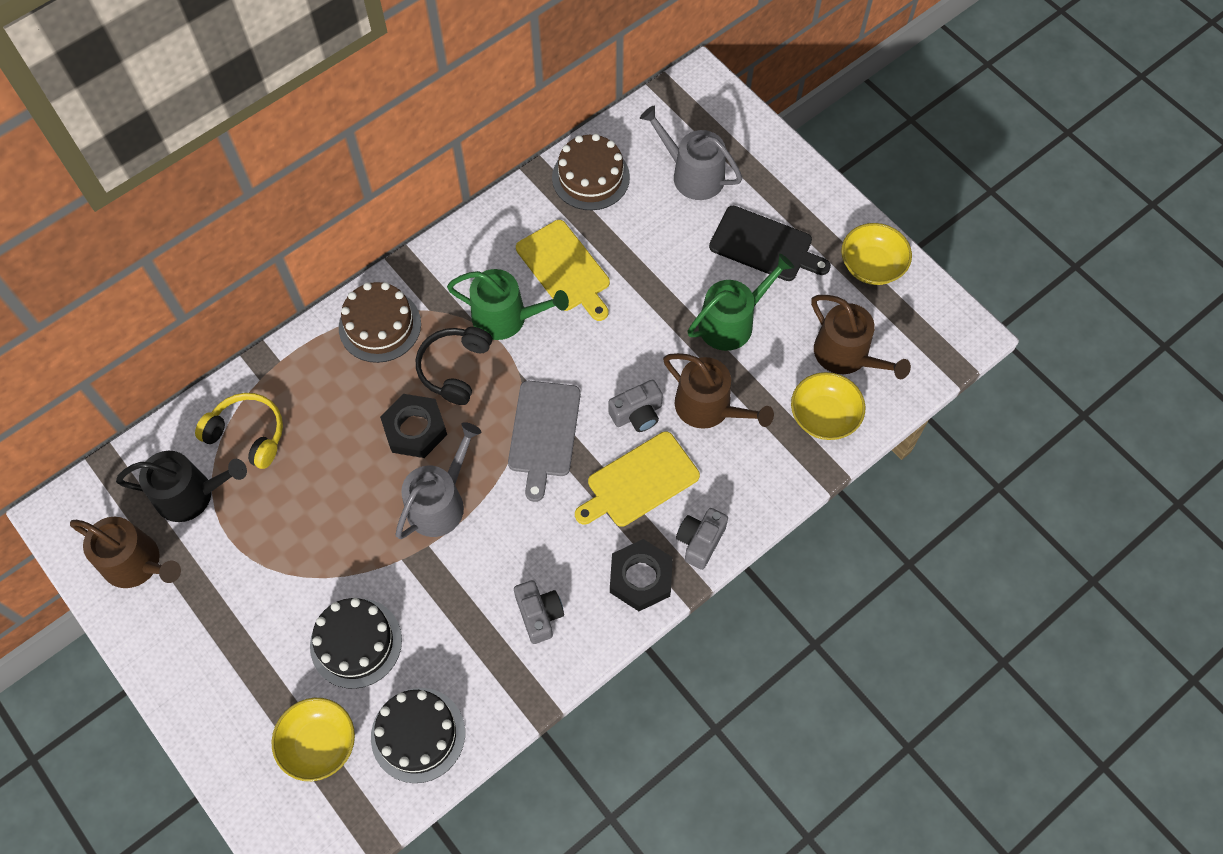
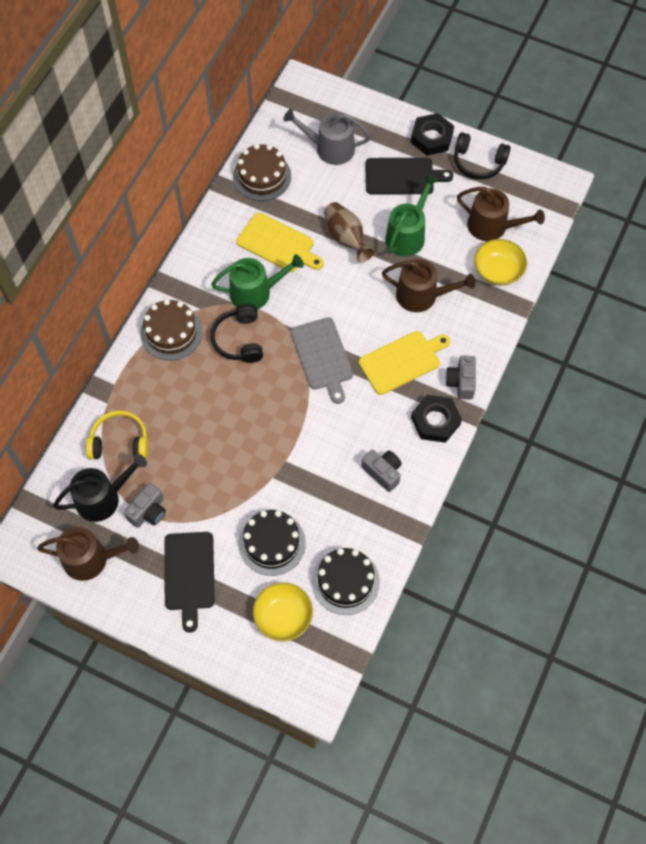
camera: 25 degrees left, 0 degrees up
(238, 636) = (189, 574): none -> black cutting board
(415, 429) = (234, 390): black nut -> black nut (431, 138)
(440, 502) = (278, 430): grey watering can -> none
(637, 414) = (377, 319): grey camera -> grey camera (148, 511)
(639, 481) = (402, 361): yellow cutting board -> yellow cutting board turned 150 degrees counterclockwise
(653, 295) = (346, 238): none -> brown vase
(872, 265) = (478, 162): yellow bowl -> black headphones

